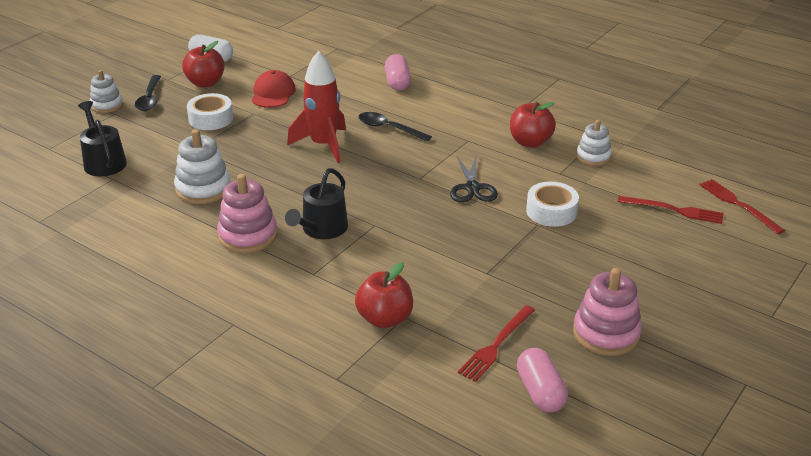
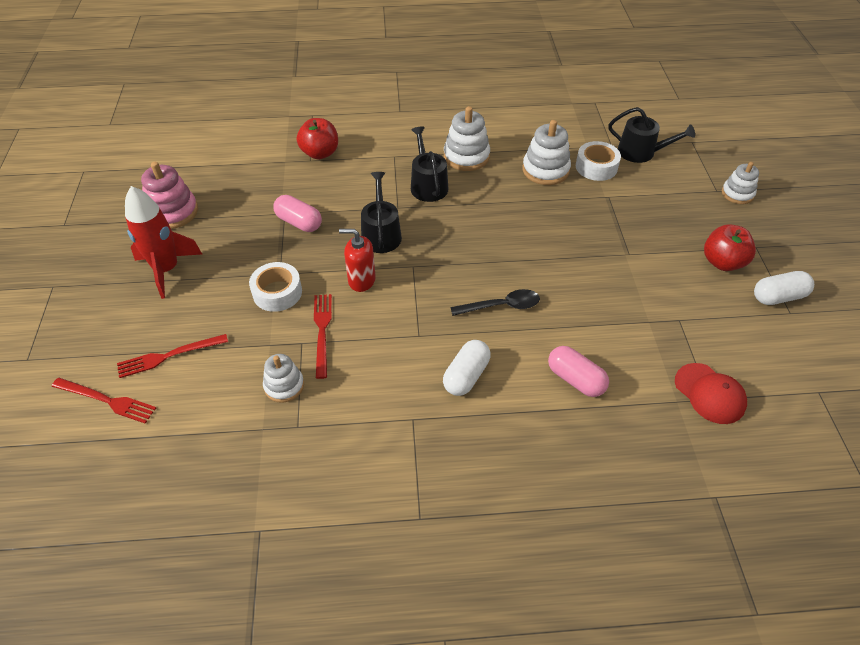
camera: 140 degrees right, 15 degrees up
(150, 99) = (725, 218): black spoon -> none
(211, 119) = (647, 228): white tape -> white tape (596, 167)
(248, 235) = (466, 156): pink stacking toy -> white stacking toy
(273, 93) = (652, 286): red cap -> red cap (709, 393)
(323, 145) = (526, 254): red rocket -> red rocket (167, 270)
(416, 211) = (381, 234): none -> black watering can
(462, 110) = (466, 376): none -> white capsule
(472, 188) = (361, 280): black scissors -> red soap dispenser
(496, 345) = (239, 171): red fork -> red fork (322, 331)
(530, 142) = (360, 369): red apple -> none
(540, 392) = (194, 160): pink capsule -> pink capsule (299, 222)

